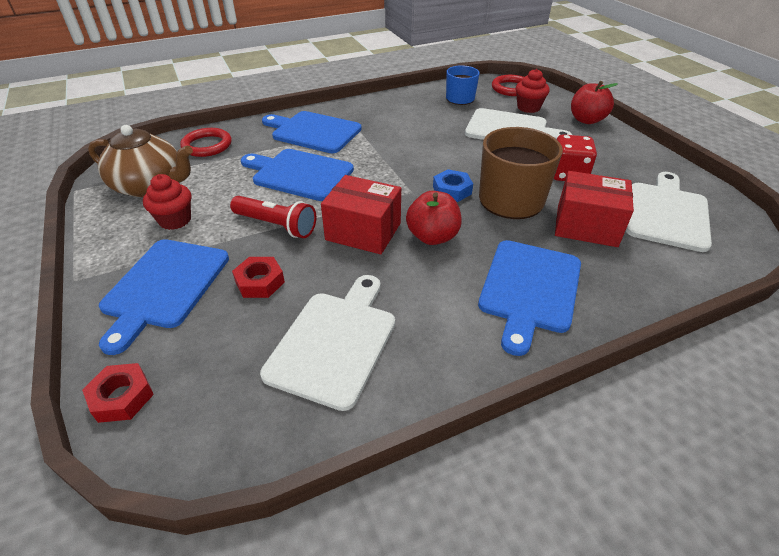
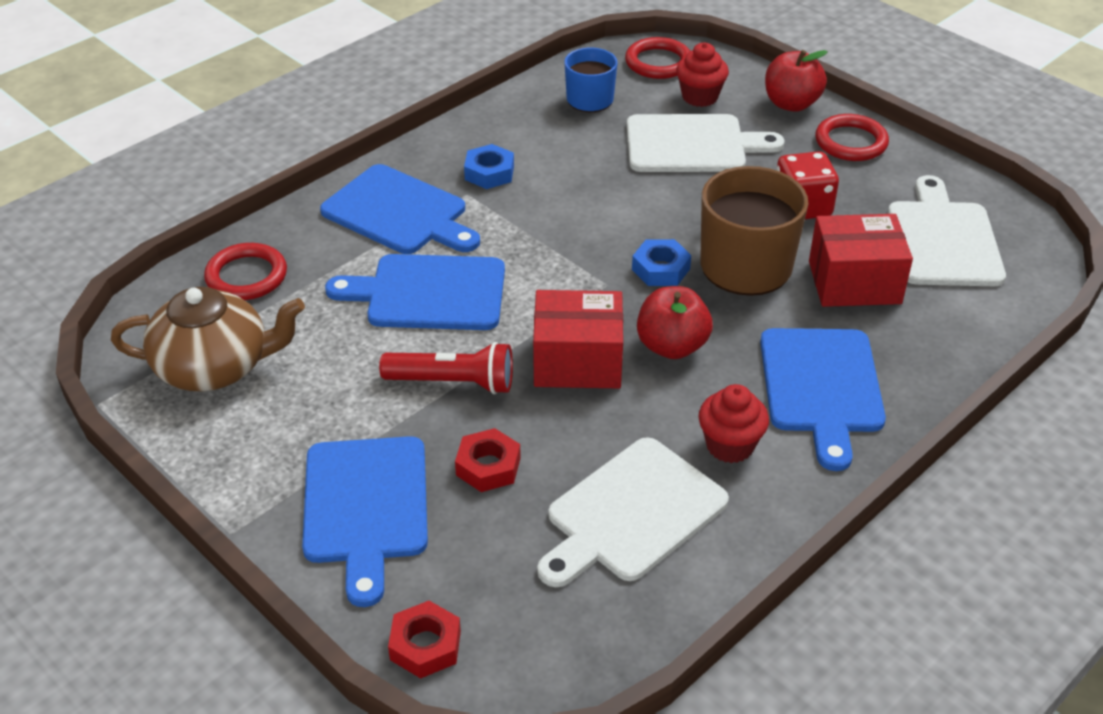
camera: 20 degrees left, 0 degrees up
(175, 220) = (301, 411): red cupcake -> red cupcake (730, 445)
(313, 132) = (399, 213): blue cutting board -> blue cutting board turned 150 degrees counterclockwise
(335, 342) = (631, 513): white cutting board -> white cutting board turned 135 degrees counterclockwise
(378, 122) = (489, 173): none -> blue nut
(619, 146) = (851, 142): none -> red ring

